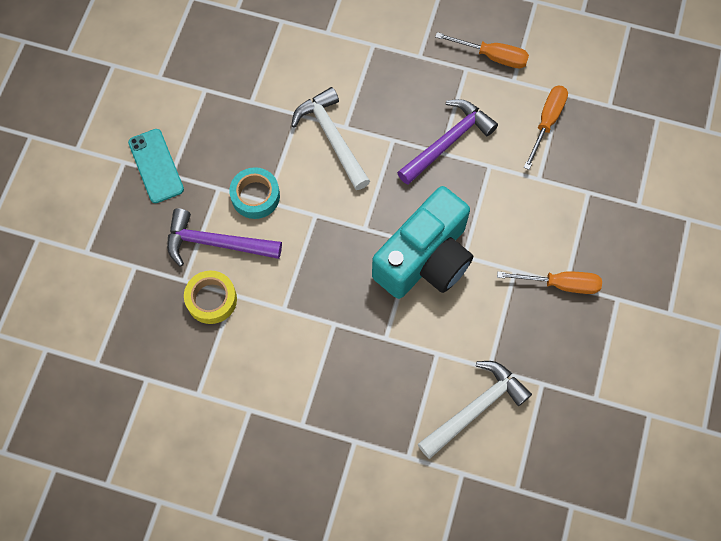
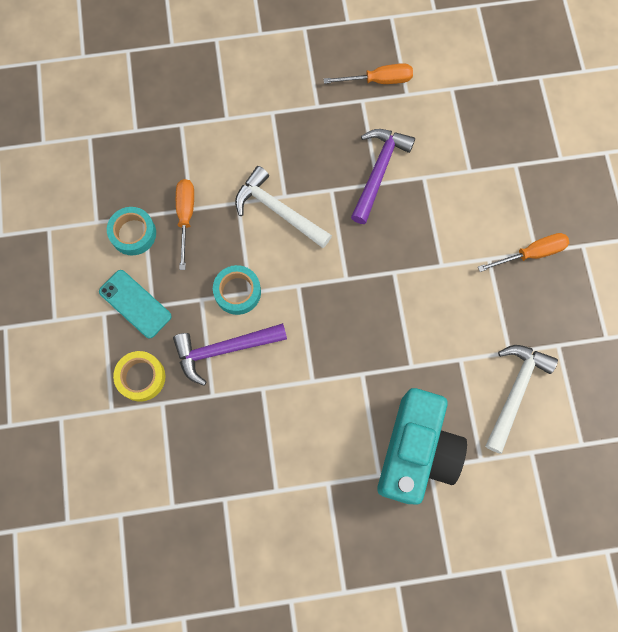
camera: 25 degrees left, 5 degrees up
(187, 102) = (133, 233): none -> turquoise tape
(211, 299) = (245, 401): yellow tape -> yellow tape (141, 377)
(425, 259) = (410, 282): turquoise camera -> turquoise camera (416, 451)
(547, 122) = (452, 119): orange screwdriver -> orange screwdriver (186, 217)

